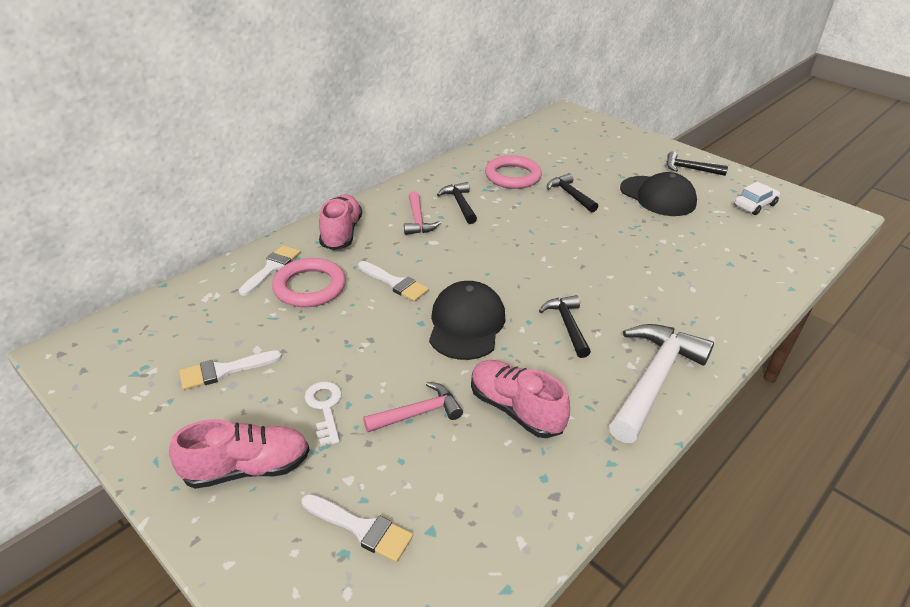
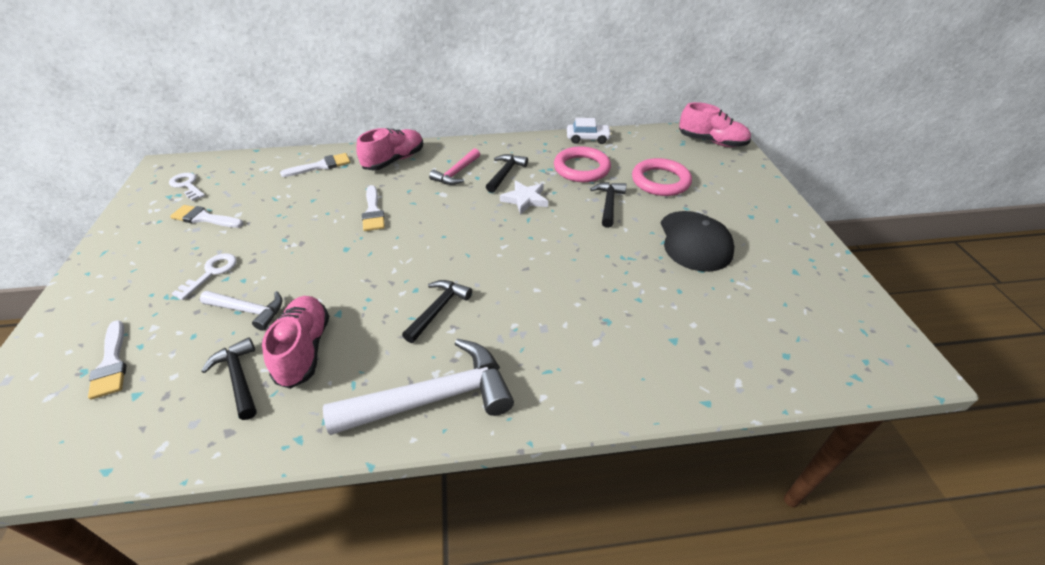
camera: 40 degrees right, 5 degrees up
(140, 353) = (187, 185): none -> white key
(247, 468) = (126, 285): pink shoe -> pink shoe (711, 142)
(309, 287) = (322, 188): pink ring -> pink ring (660, 181)
(418, 413) = (248, 311): pink hammer -> white hammer
(466, 324) = (371, 266): black cap -> none
(506, 217) = (525, 199): none -> white star
(690, 169) = (773, 230): black hammer -> black hammer (239, 378)
(755, 205) = (798, 298): white car -> white car (588, 138)

